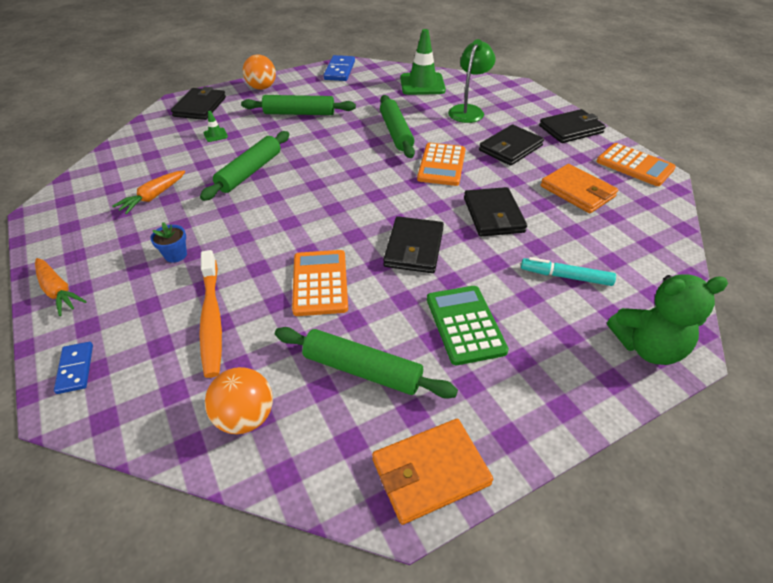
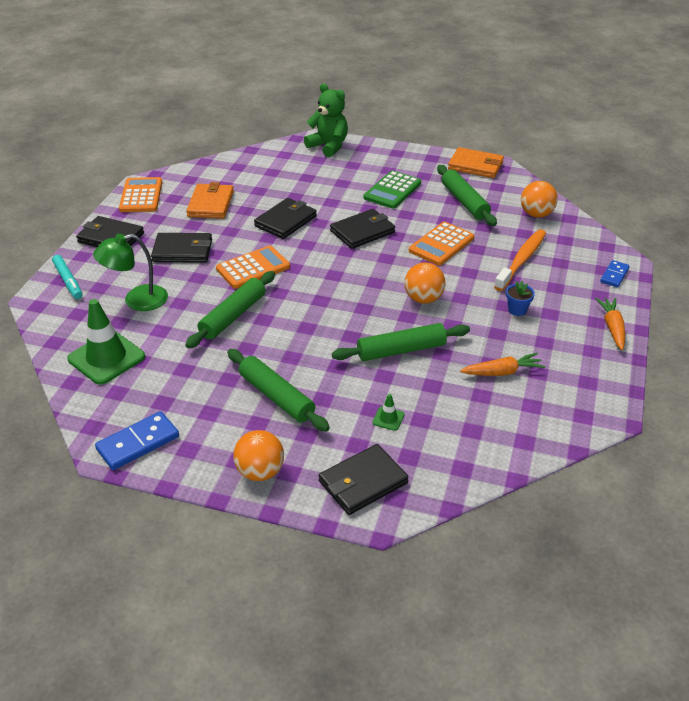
camera: 135 degrees left, 5 degrees down
(275, 217) = (423, 299): none -> orange ball
(565, 276) = (309, 179): turquoise marker -> turquoise marker (68, 281)

